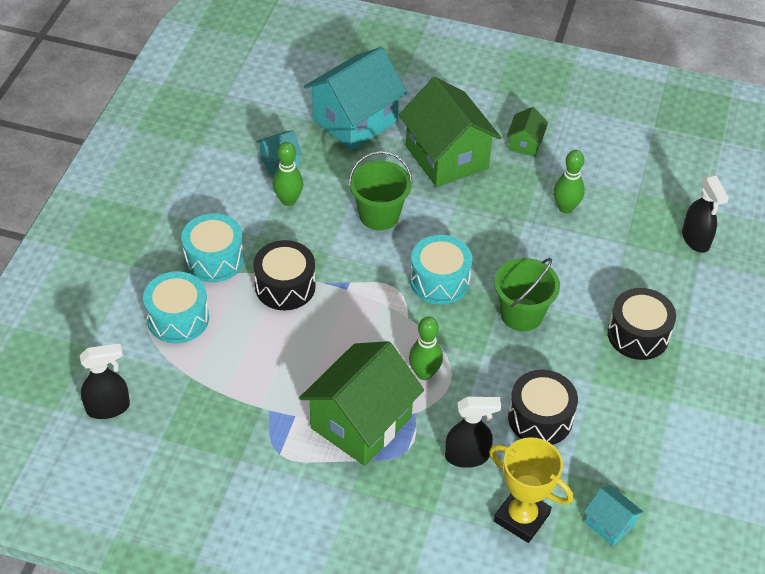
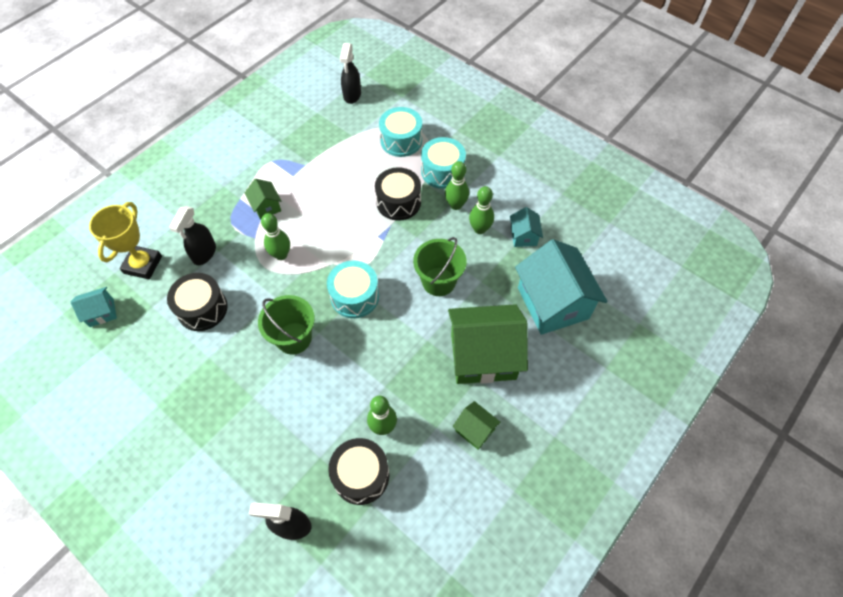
camera: 115 degrees right, 10 degrees up
(263, 231) = (456, 205): none -> green bowling pin
(361, 422) = (266, 207): green house -> green house, size x0.46
(521, 517) = (143, 265): yellow trophy -> yellow trophy turned 45 degrees counterclockwise
(638, 334) = (226, 414): black drum -> black drum (361, 475)

